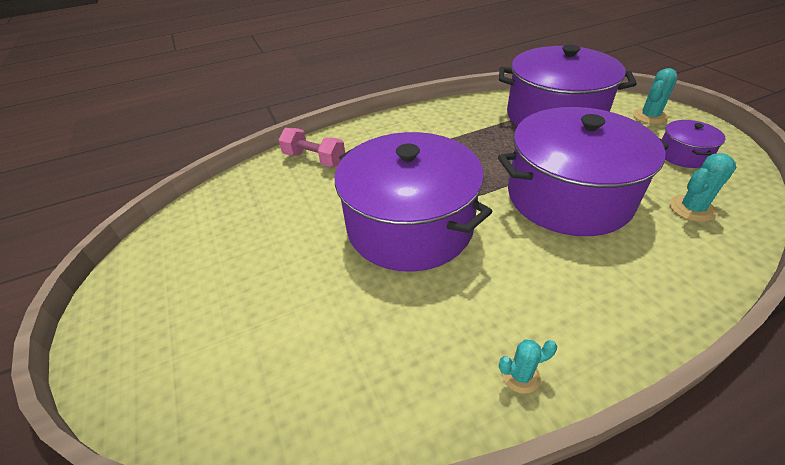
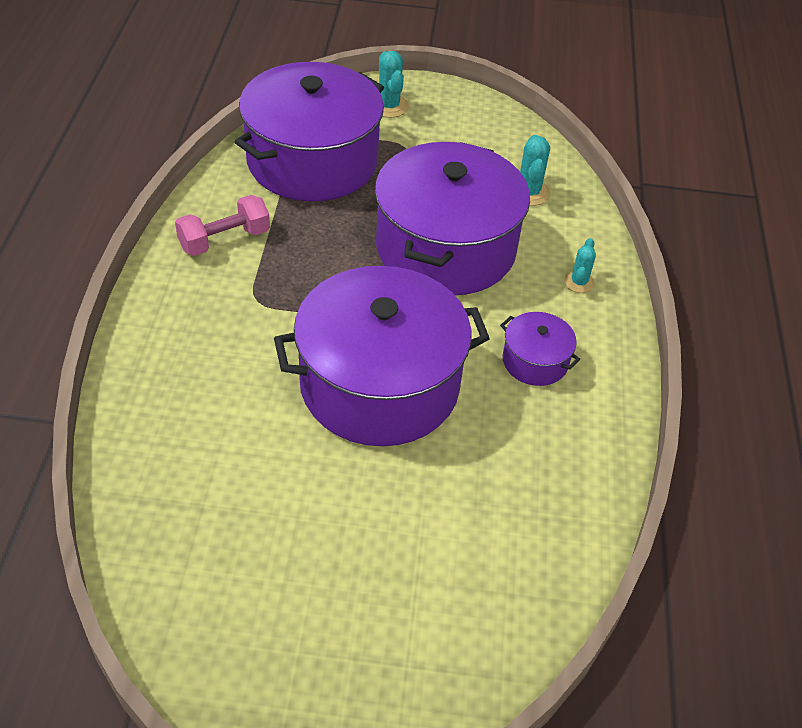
camera: 65 degrees left, 5 degrees up
(314, 159) = (161, 408): pink dumbbell -> pink dumbbell (224, 240)
(520, 375) = (602, 412): turquoise cactus -> turquoise cactus (579, 282)
(683, 155) = (463, 138): purple pot -> purple pot (535, 361)

